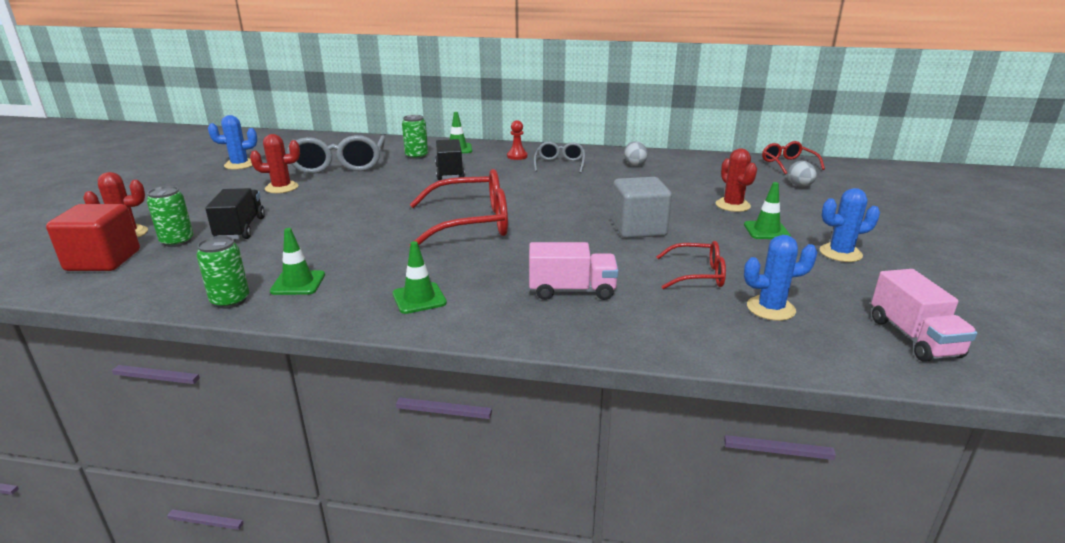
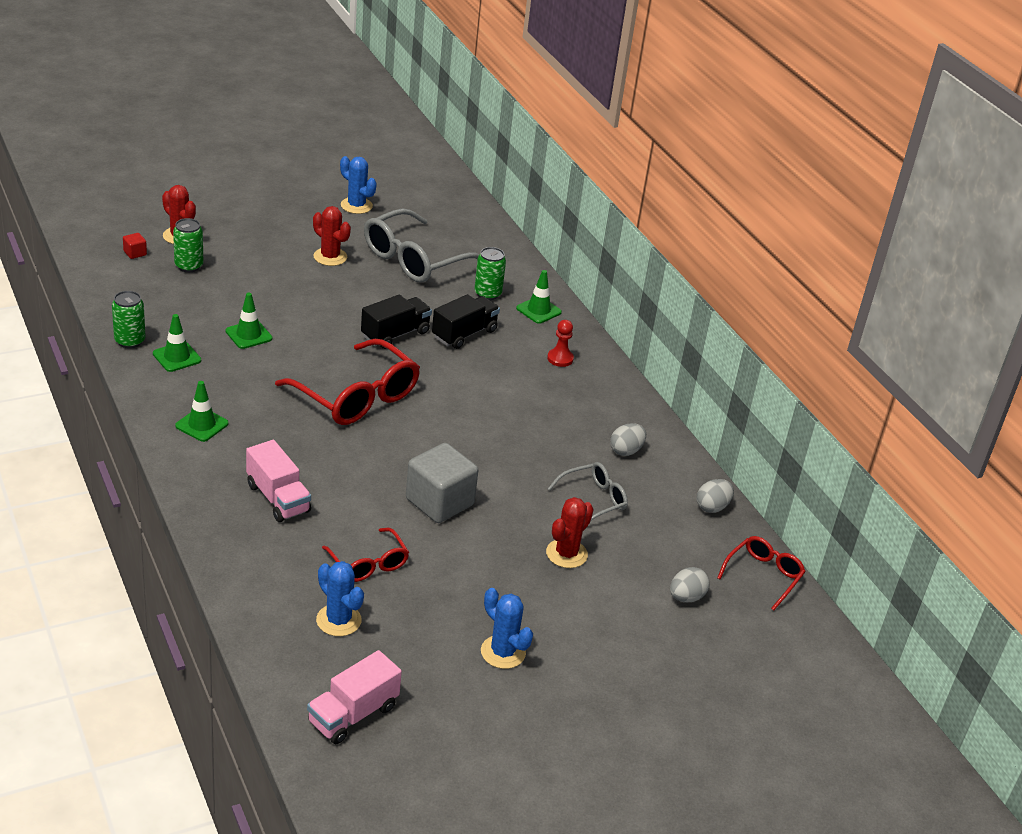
camera: 50 degrees right, 10 degrees up
(103, 260) = (135, 253): red cube -> red cube, size x0.42
(241, 229) = (235, 282): black truck -> black truck (395, 334)
(560, 164) = (567, 396): grey glasses -> grey glasses (593, 500)
(711, 159) = (712, 507): none -> grey egg
(766, 231) = (515, 591): green traffic cone -> green traffic cone (248, 335)

